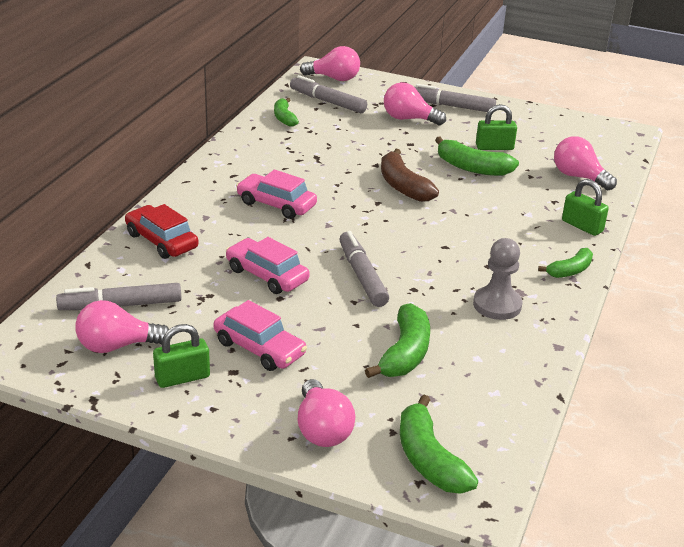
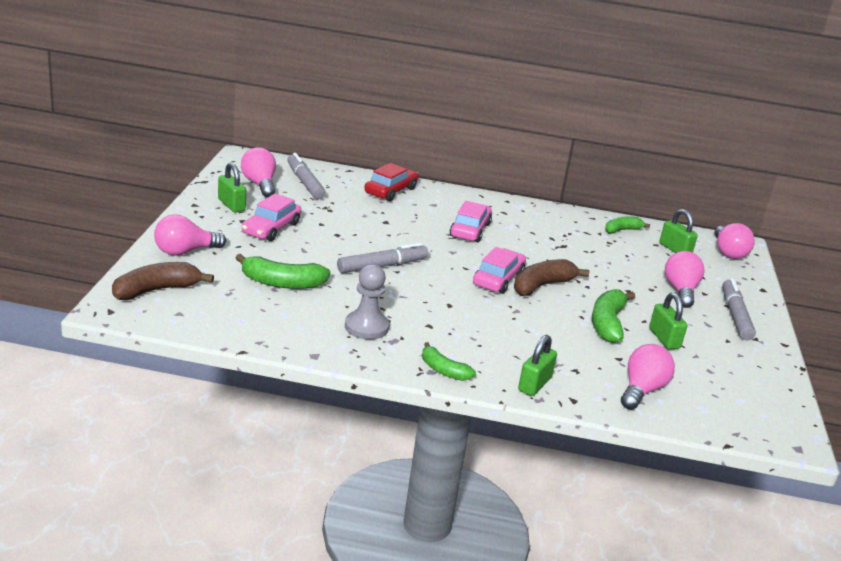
camera: 75 degrees right, 5 degrees down
(267, 275) = (365, 229): pink car -> pink car (498, 279)
(327, 101) = (675, 249): grey marker -> green padlock
(429, 459) = (157, 290): green banana -> brown banana

